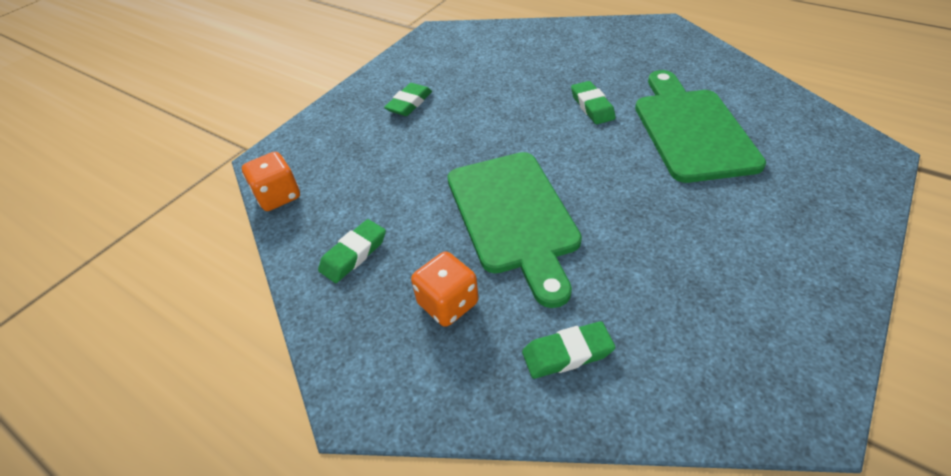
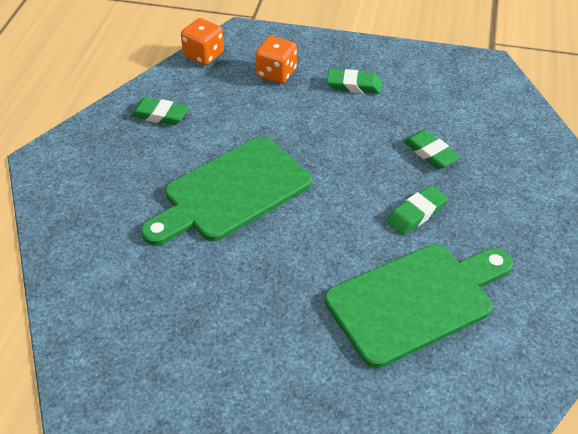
camera: 65 degrees right, 0 degrees up
(448, 303) = (129, 178): orange dice -> orange dice (276, 73)
(567, 353) = (102, 254): green eraser -> green eraser (430, 153)

